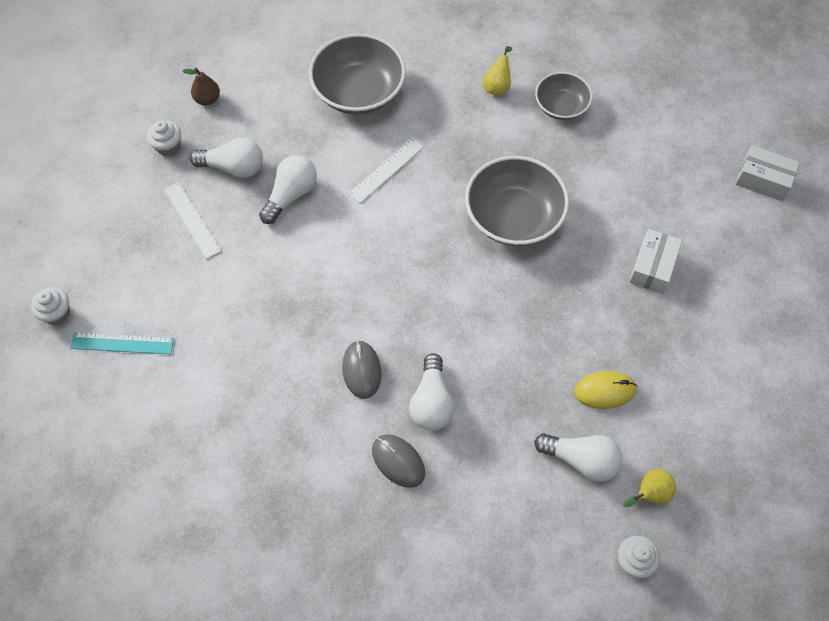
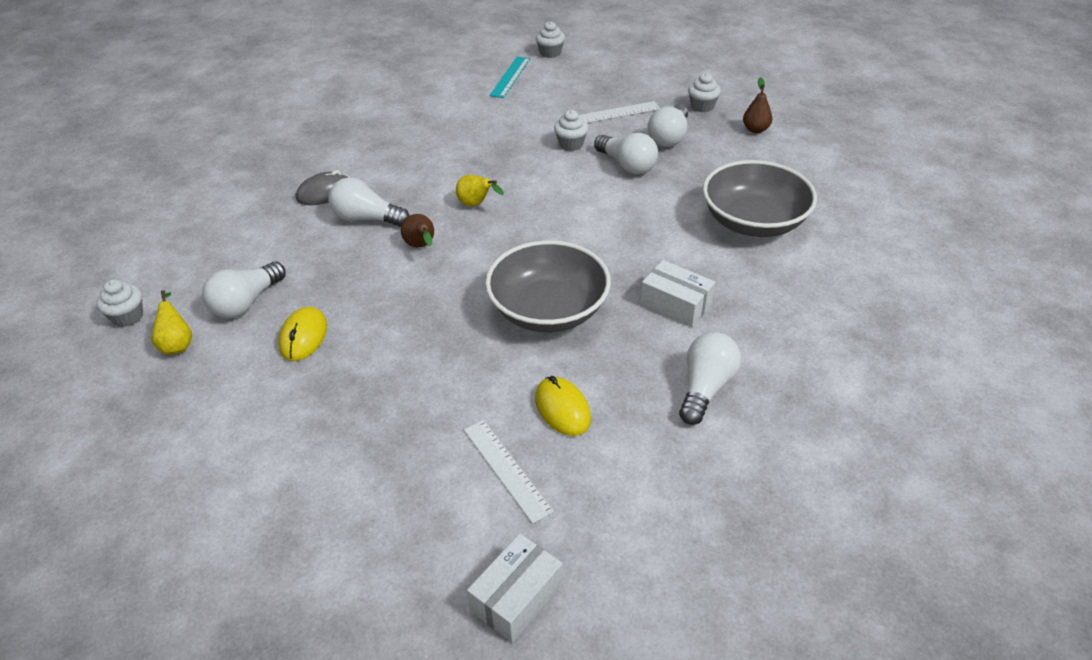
camera: 105 degrees right, 20 degrees down
(261, 250) = (571, 144): none -> white cupcake
(361, 370) = (421, 184): grey mouse -> none
(386, 170) = (640, 227): white ruler -> white ruler (506, 469)
(460, 337) = (421, 246): none -> brown pear
(497, 86) = (748, 333): yellow pear -> yellow pear (476, 204)
(561, 106) = (705, 388): grey bowl -> white light bulb
(612, 186) = (562, 409): none -> yellow mouse
(652, 267) = (429, 418): white box -> white box (676, 304)

